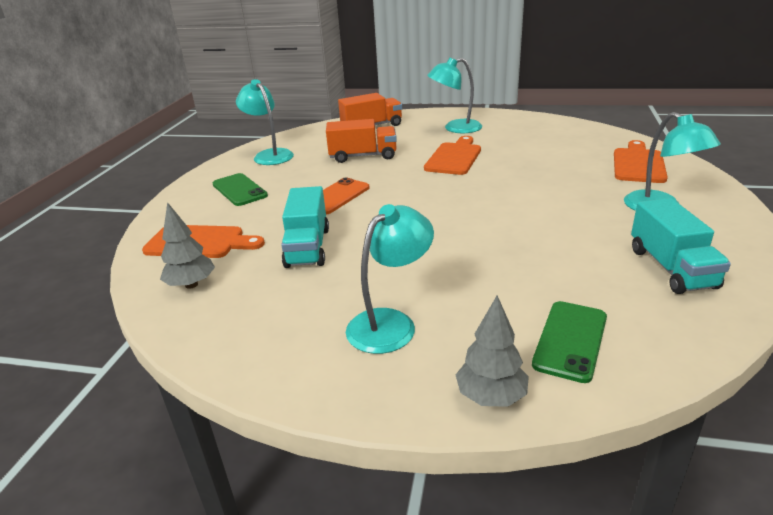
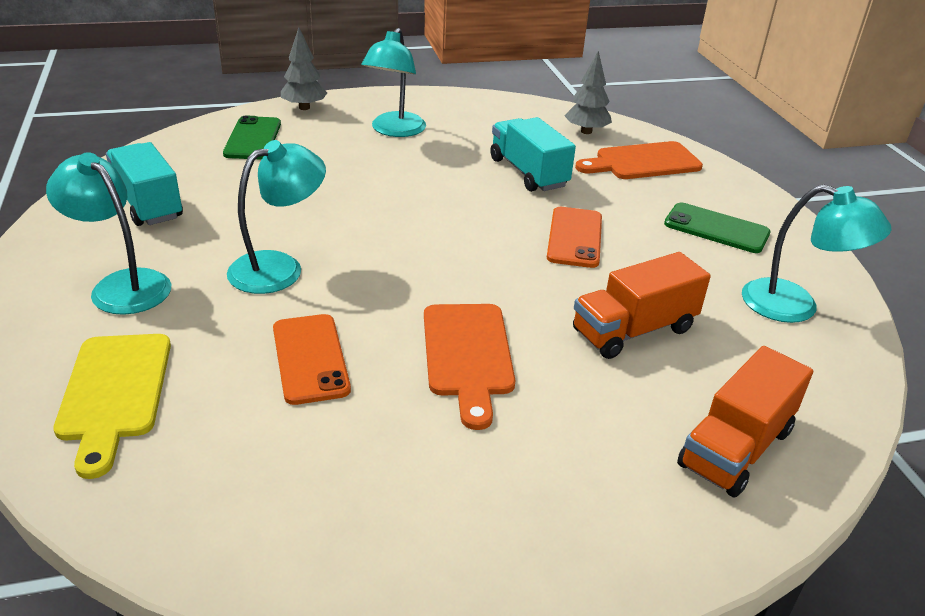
camera: 150 degrees right, 5 degrees up
(455, 128) = (534, 477): turquoise lamp -> turquoise lamp (279, 267)
(536, 164) = (310, 359): none -> orange phone
(638, 164) = (115, 392): orange cutting board -> yellow cutting board

